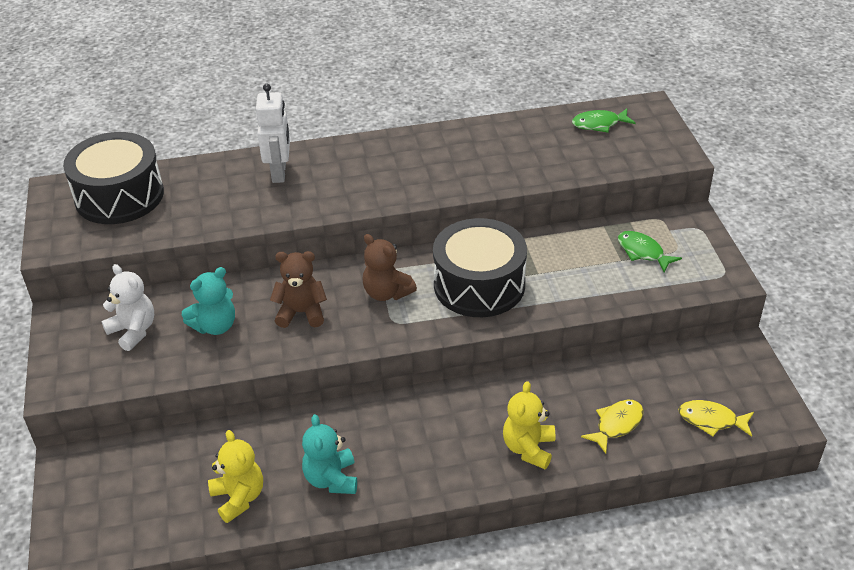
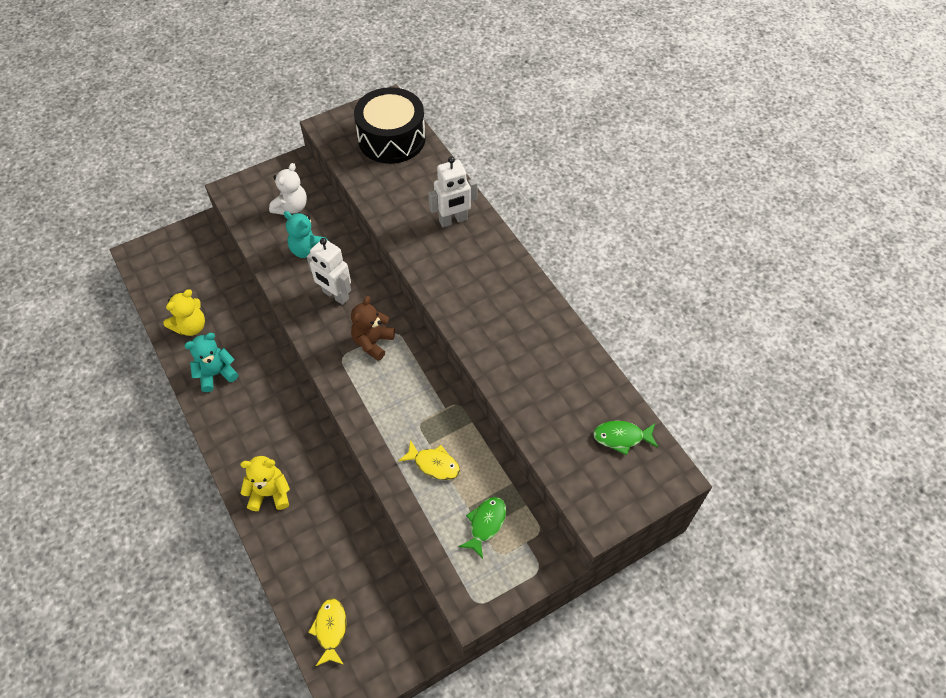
camera: 70 degrees right, 15 degrees up
(301, 313) = (335, 295): brown teddy bear -> white robot
(479, 285) = (401, 404): black drum -> none
(599, 124) = (621, 437): green fish -> green fish turned 60 degrees counterclockwise
(616, 425) = (308, 553): yellow fish -> yellow fish (434, 464)

